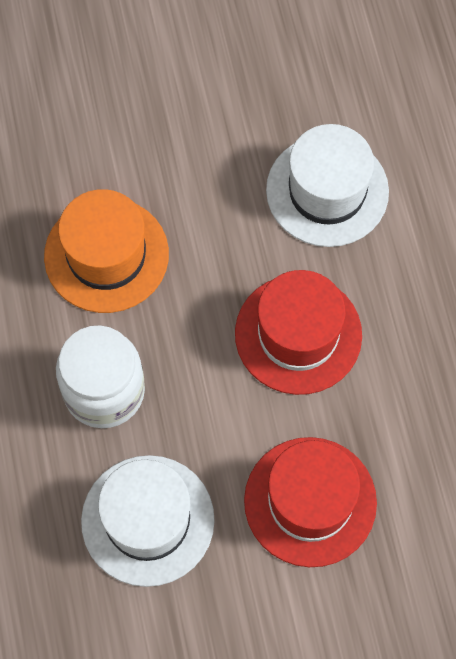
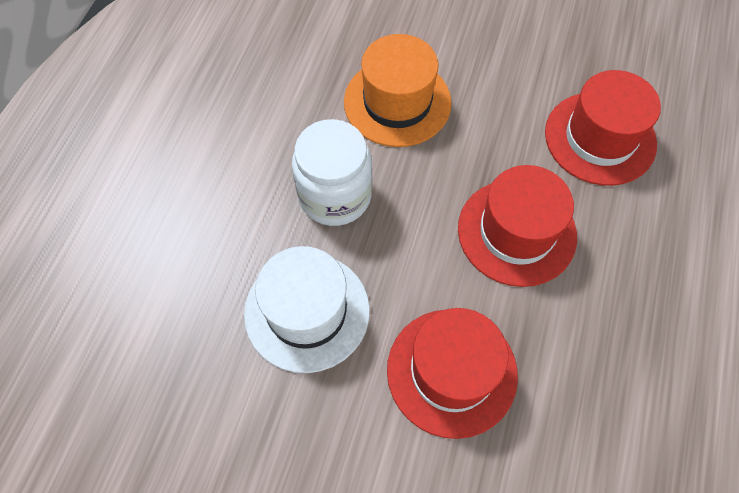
camera: 30 degrees right, 5 degrees down
(327, 191) = (600, 138): white hat -> red hat

